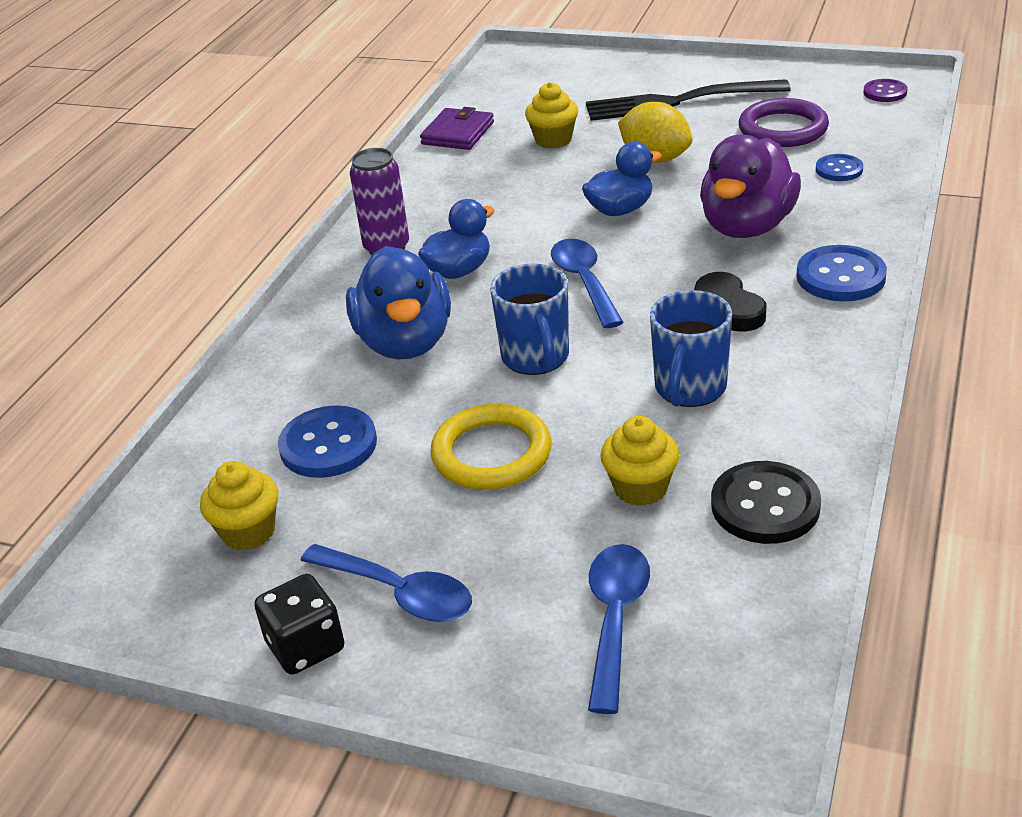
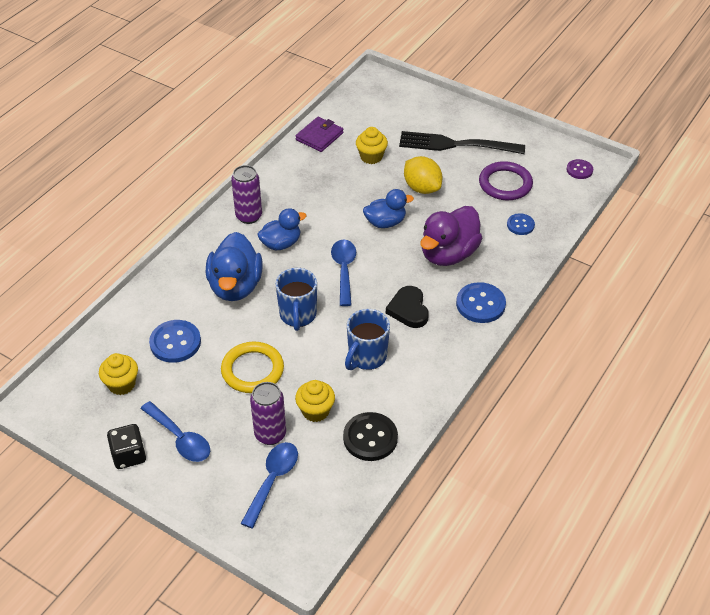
camera: 10 degrees right, 10 degrees up
(573, 544) = (270, 434): none -> purple can

